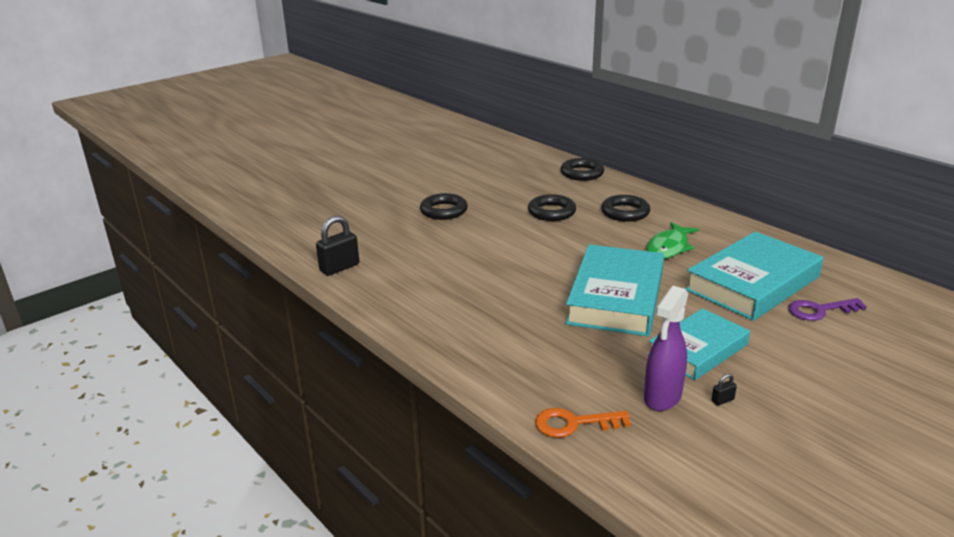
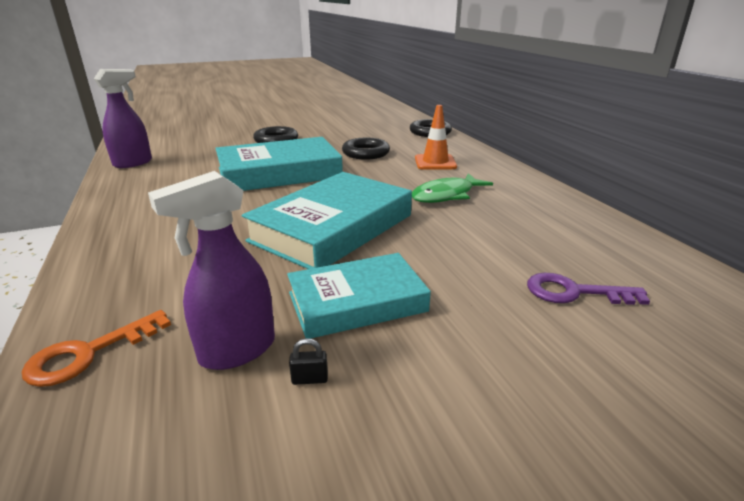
camera: 20 degrees right, 0 degrees up
(339, 268) = (133, 163): black padlock -> purple spray bottle
(574, 423) = (89, 353): orange key -> orange key turned 60 degrees counterclockwise
(625, 212) = (435, 162): black ring -> orange traffic cone
(752, 283) = (508, 244): turquoise book -> turquoise book (279, 173)

